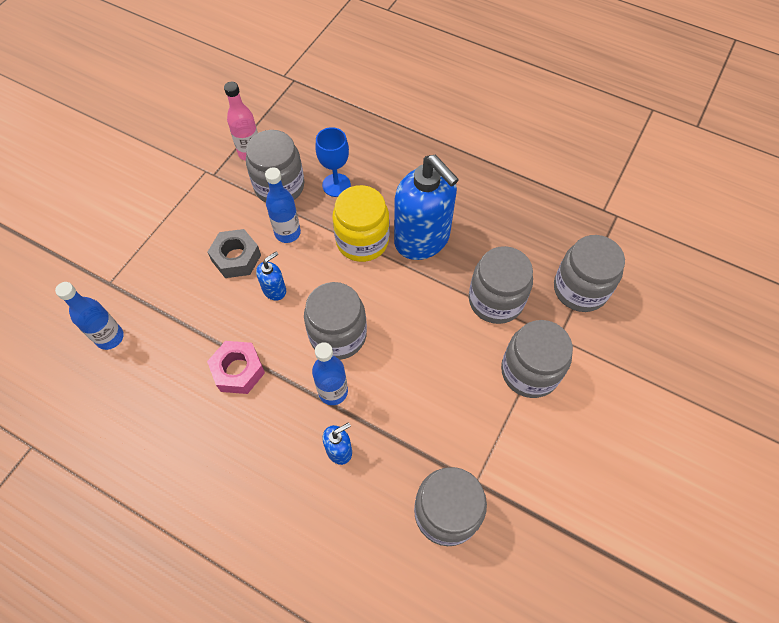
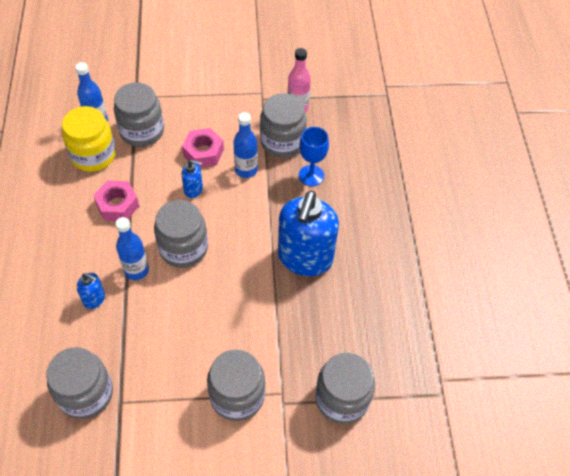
camera: 55 degrees right, 5 degrees down
(236, 258) = (203, 152): grey nut -> pink nut
(362, 241) = (274, 219): yellow jar -> yellow jar (93, 155)
(495, 300) = (285, 339): grey jar -> grey jar (142, 131)

